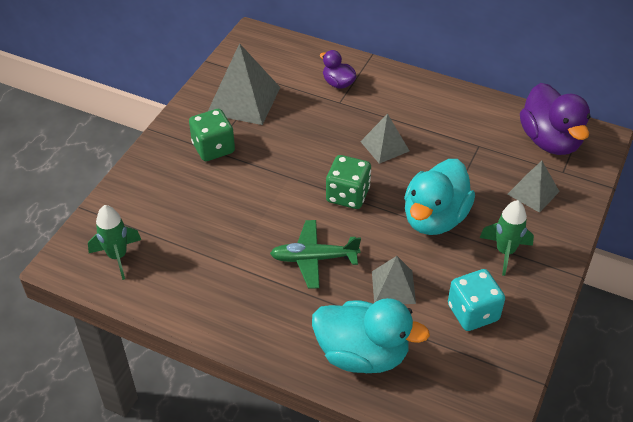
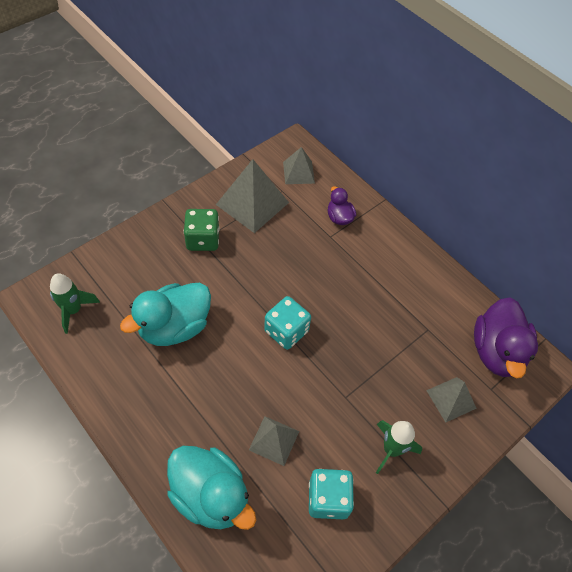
camera: 20 degrees right, 10 degrees up
(313, 259) = (223, 381): green plane -> none
(347, 195) = (286, 331): green dice -> turquoise dice
(384, 146) = (344, 296): grey pyramid -> grey pyramid (298, 172)
(434, 218) = (348, 387): turquoise duck -> turquoise duck (174, 327)

